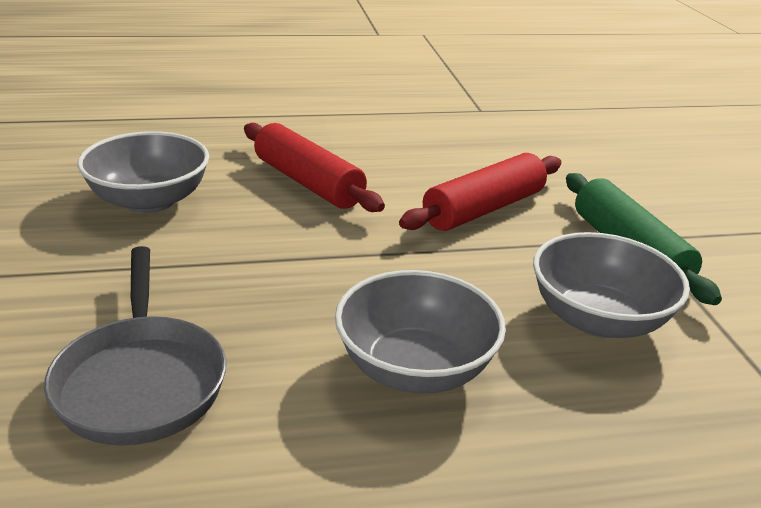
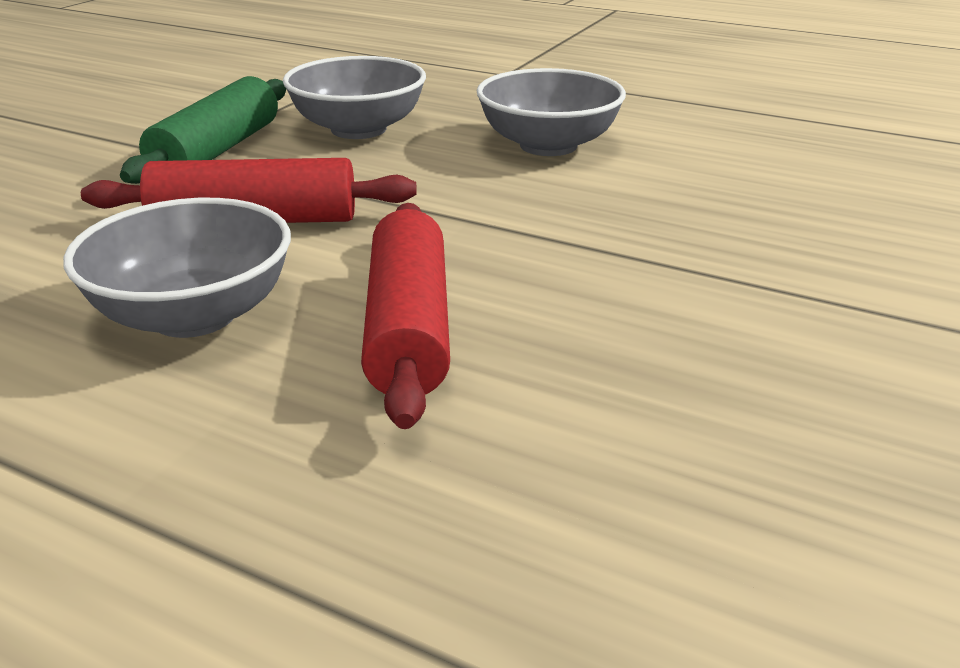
camera: 140 degrees left, 0 degrees up
(141, 380) = (783, 194): grey pan -> none
(149, 201) = (696, 380): grey bowl -> grey bowl (194, 315)

